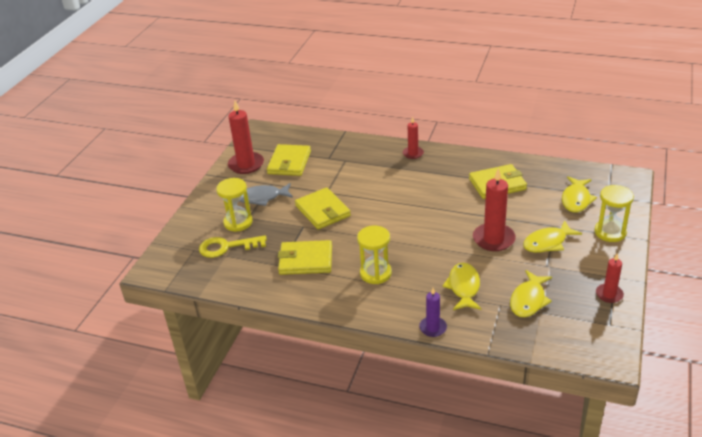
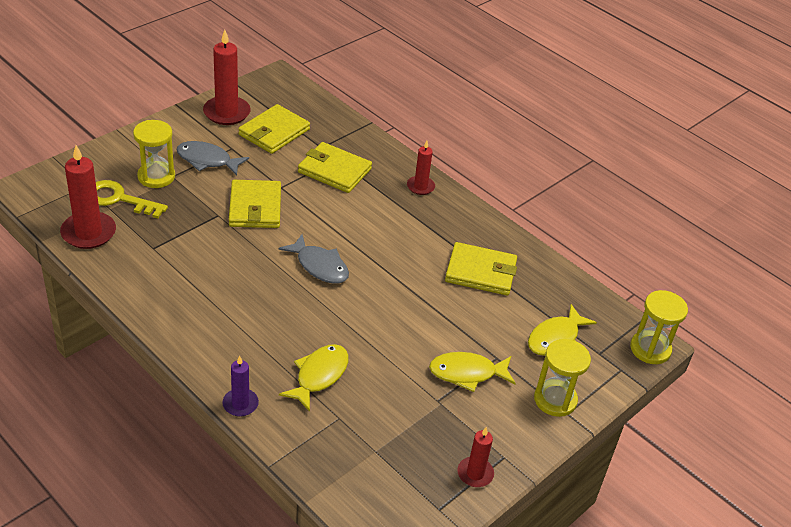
camera: 20 degrees right, 5 degrees up
(305, 260) = (183, 255): yellow wallet -> yellow wallet (334, 170)
(375, 273) = (241, 309): yellow hourglass -> yellow hourglass (650, 349)
(399, 225) = (319, 266): none -> grey fish
(493, 239) = (409, 337): red candle -> red candle (88, 233)
(528, 300) = (376, 429): yellow fish -> none

